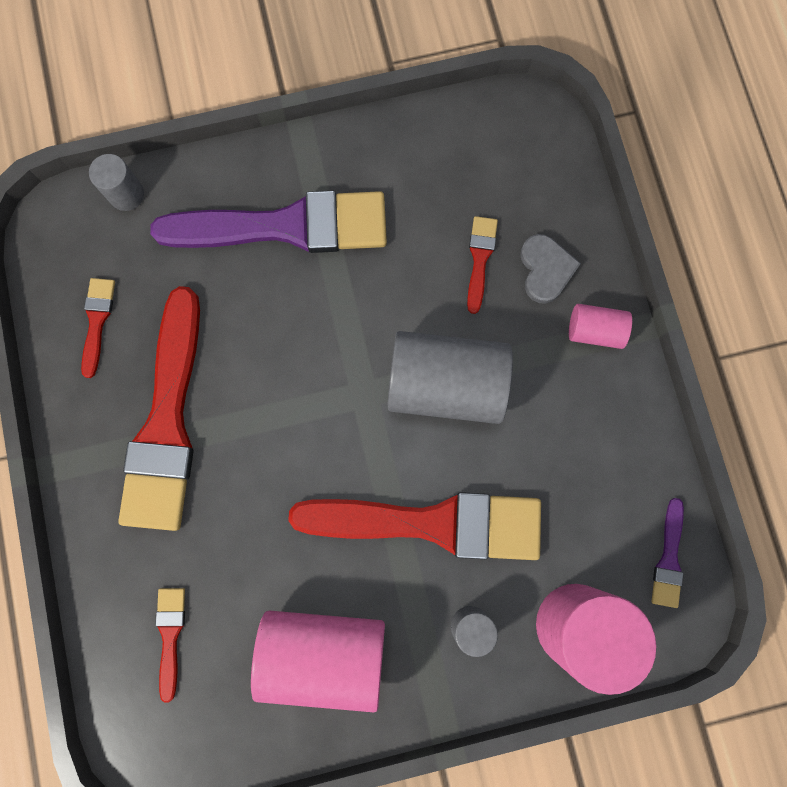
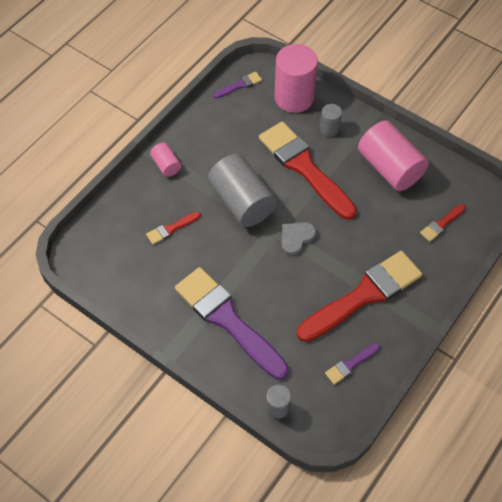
camera: 130 degrees left, 20 degrees down
(97, 321) = (350, 364): red brush -> purple brush
(545, 270) = (153, 201): grey heart -> grey heart (296, 238)

